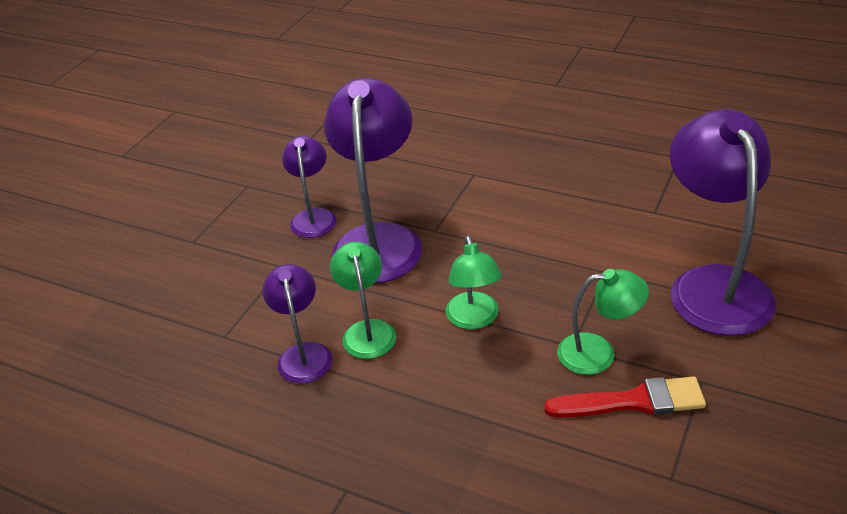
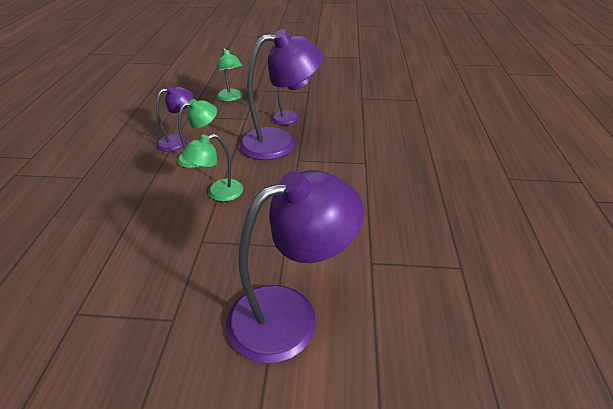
camera: 65 degrees right, 0 degrees up
(598, 353) = (196, 255): green lamp -> green lamp (231, 98)
(633, 401) = (149, 281): red brush -> none

